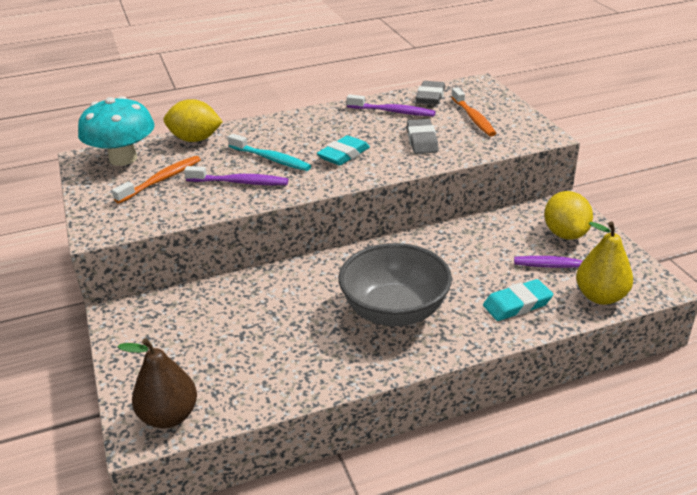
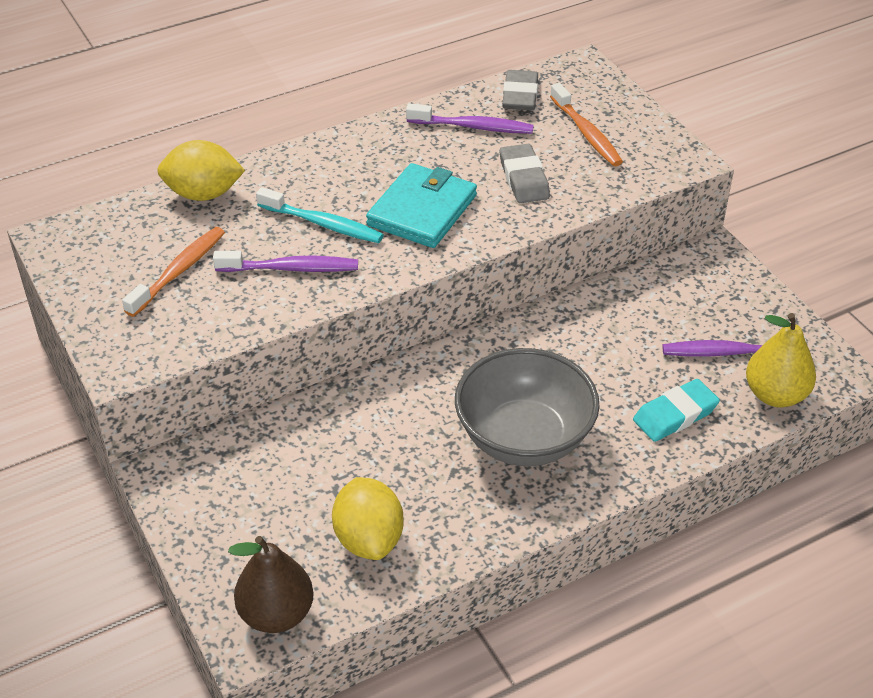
camera: 10 degrees left, 10 degrees up
(123, 159) = (110, 236): turquoise mushroom -> none
(343, 155) = (422, 210): turquoise eraser -> turquoise wallet
(565, 234) = (722, 301): yellow lemon -> yellow lemon (369, 539)

